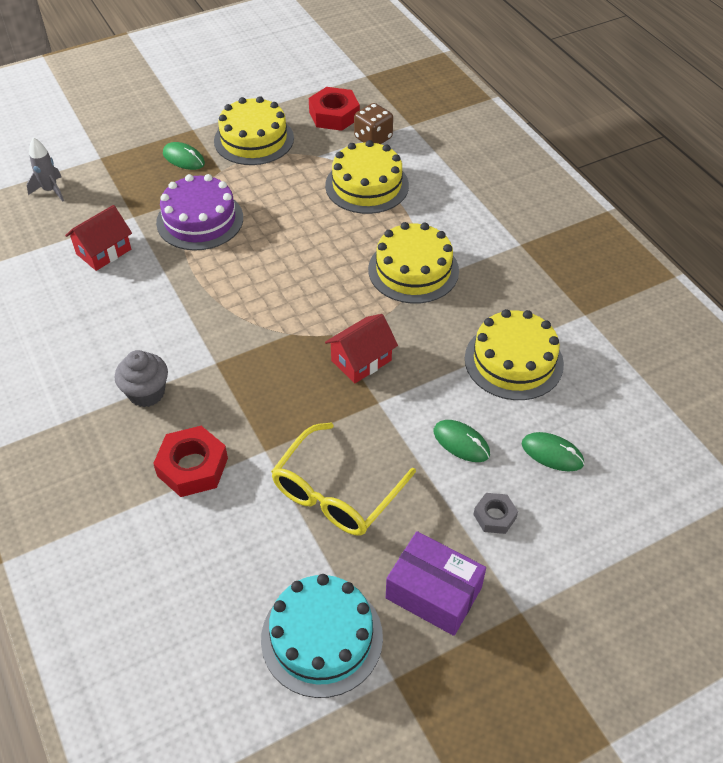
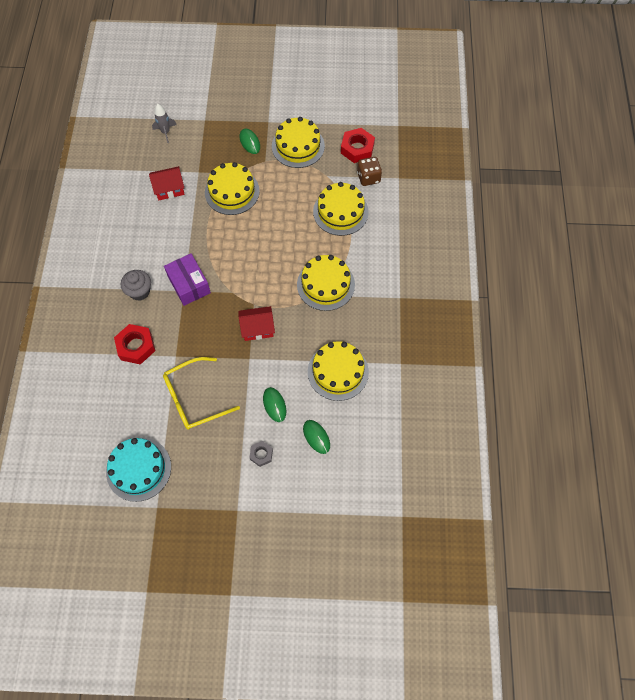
camera: 30 degrees right, 15 degrees up
(200, 220) = (232, 192): purple cake -> yellow cake
(433, 592) = (203, 477): purple box -> purple box (189, 284)

